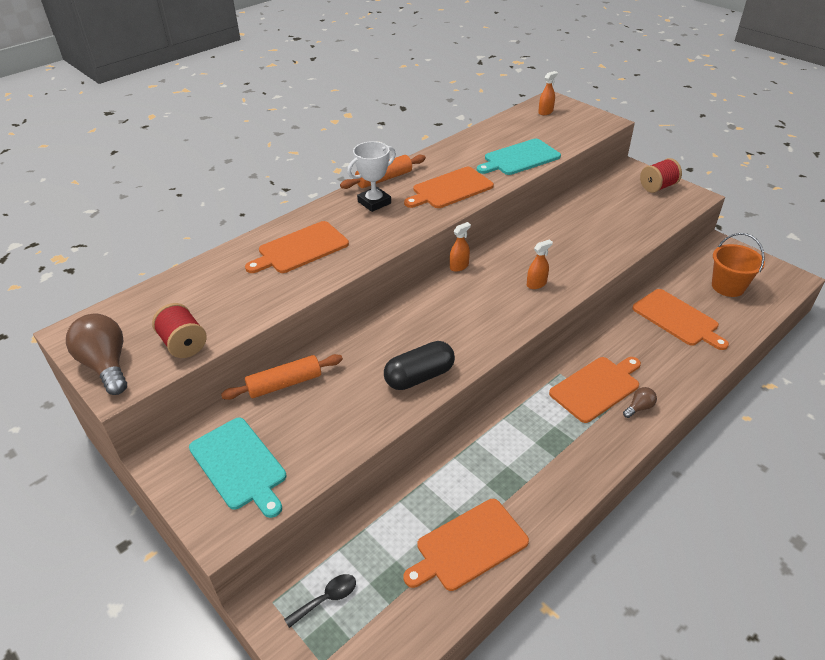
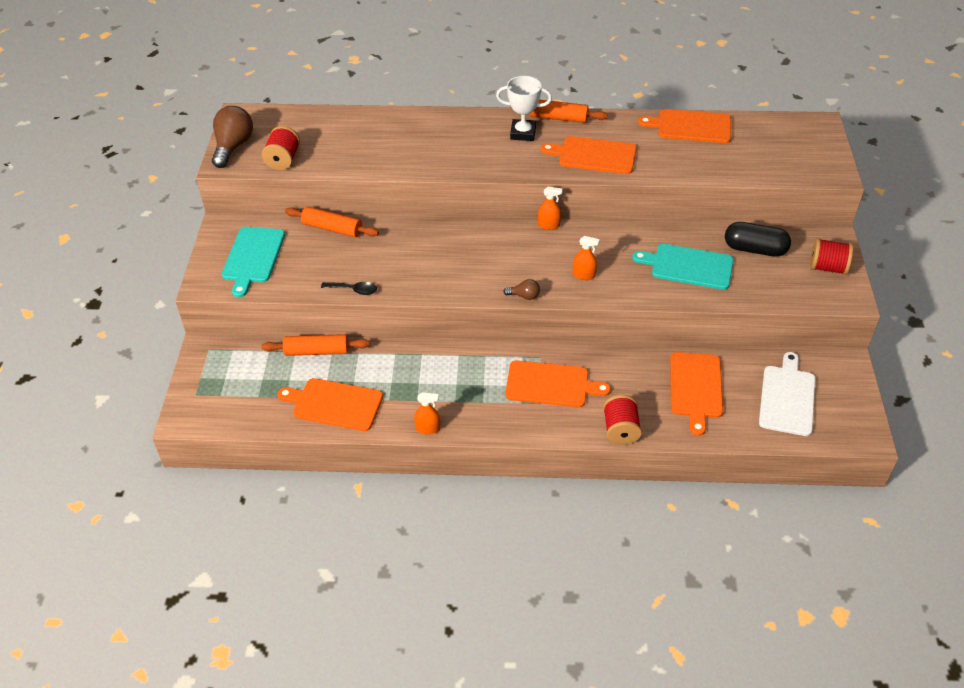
camera: 45 degrees right, 5 degrees up
(300, 249) = (426, 138): orange cutting board -> orange cutting board (691, 126)
(327, 599) = (233, 369): black spoon -> black spoon (354, 290)
(385, 512) = (317, 351): none -> orange rolling pin
(419, 376) = (412, 280): black capsule -> black capsule (755, 249)
(519, 158) = (693, 162): turquoise cutting board -> turquoise cutting board (688, 266)
(545, 112) = (792, 133): orange spray bottle -> orange spray bottle (428, 428)
(639, 408) = (559, 419): brown light bulb -> brown light bulb (524, 296)
(684, 382) = (620, 430): none -> red spool
(728, 286) = (787, 397): orange bucket -> white cutting board

